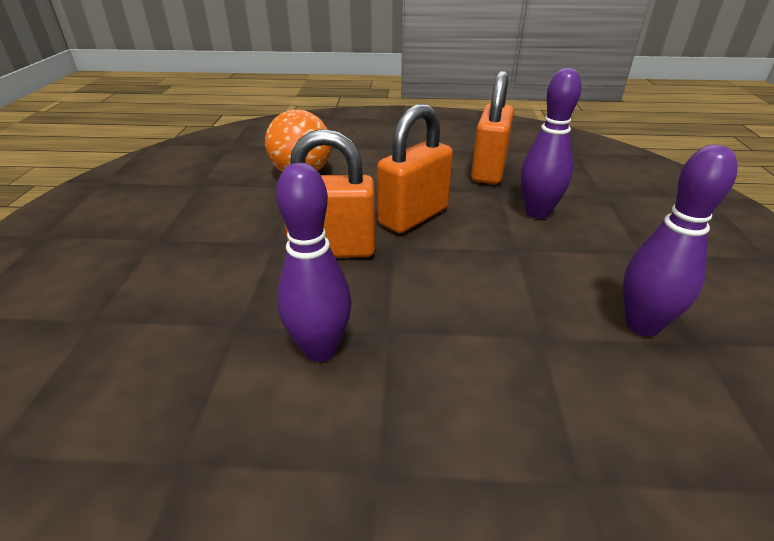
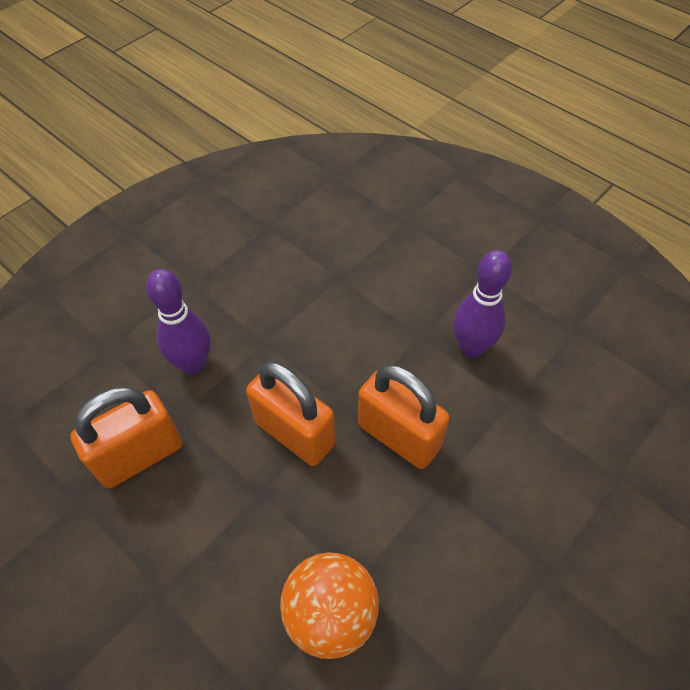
camera: 140 degrees left, 20 degrees up
(413, 216) = (294, 433): orange padlock -> orange padlock turned 45 degrees clockwise
(642, 325) = (280, 248): purple bowling pin -> none

